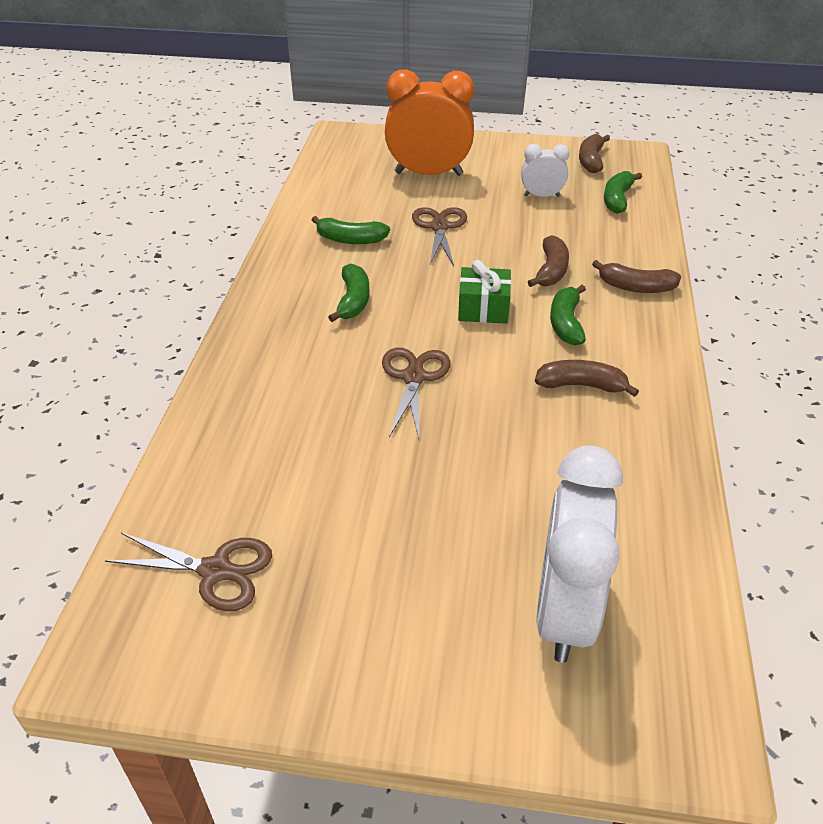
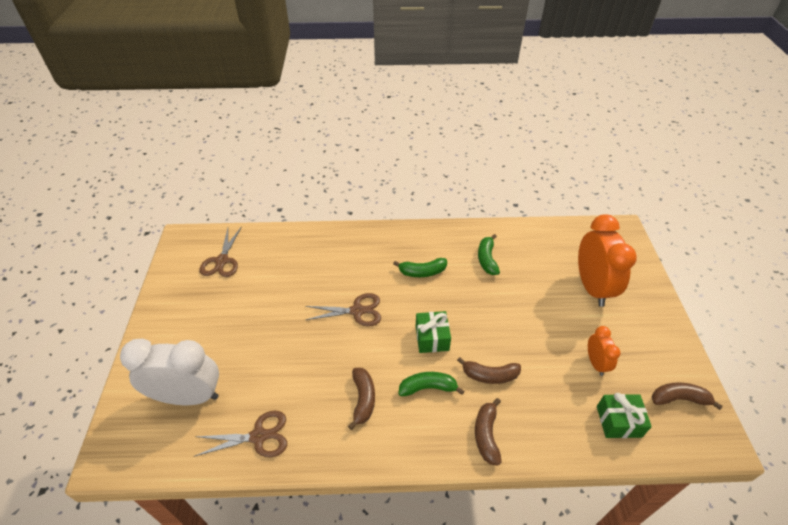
camera: 80 degrees right, 5 degrees up
(439, 227) = (521, 303): brown scissors -> brown scissors (259, 436)
(541, 196) = (595, 363): white clock -> orange clock
(617, 199) = (618, 421): green banana -> green gift

